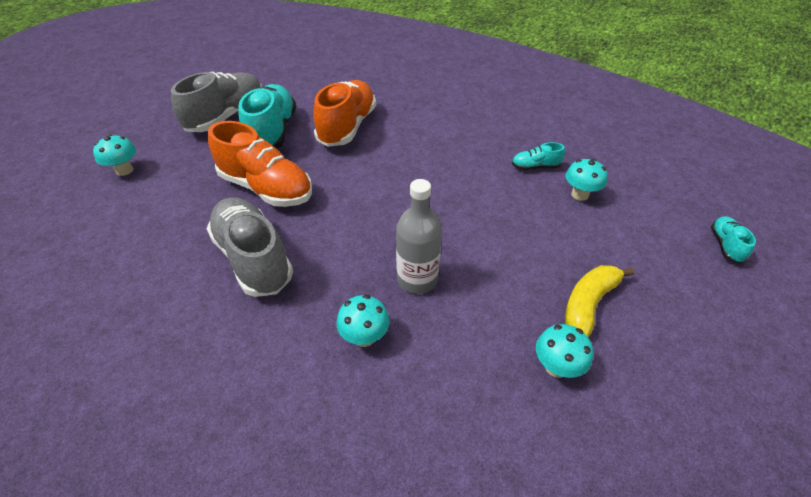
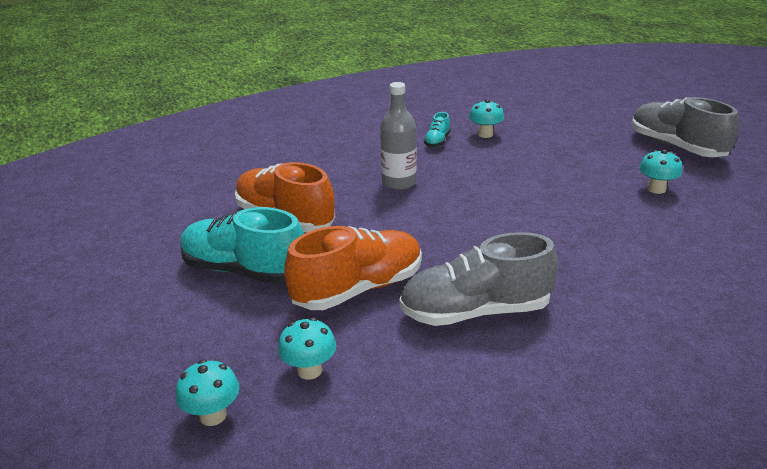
camera: 65 degrees left, 15 degrees down
(227, 116) = (165, 304): grey shoe -> grey shoe (676, 147)
(364, 337) = (606, 262): turquoise mushroom -> turquoise mushroom (309, 370)
(417, 279) = (548, 224): grey bottle -> grey bottle (399, 183)
(588, 304) = (602, 163): yellow banana -> none
(725, 245) = (567, 106): turquoise shoe -> none

